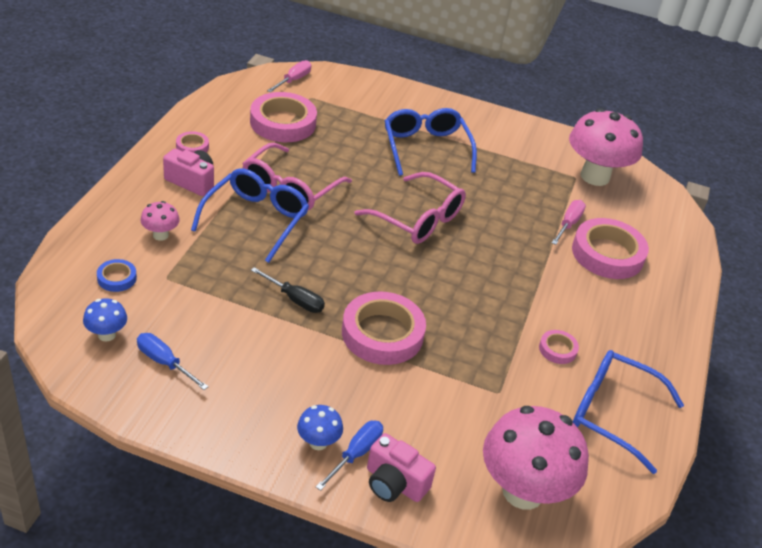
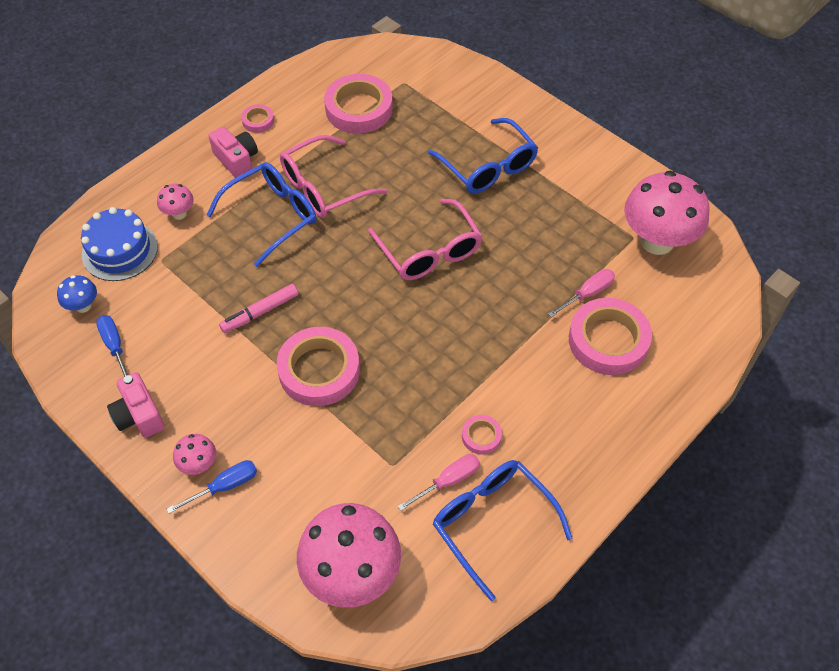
camera: 30 degrees right, 15 degrees up
(117, 278) = (120, 250): blue tape -> blue cake
(293, 80) = (398, 58): pink screwdriver -> pink screwdriver (448, 481)
(295, 299) = (260, 312): black screwdriver -> pink marker
(318, 442) = (199, 464): blue mushroom -> pink mushroom
(394, 483) = (241, 526): pink camera -> pink camera (139, 415)
(426, 148) = (488, 167): blue glasses -> blue glasses turned 135 degrees clockwise

